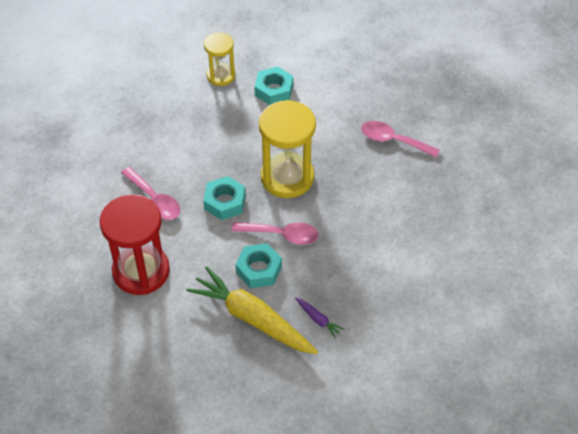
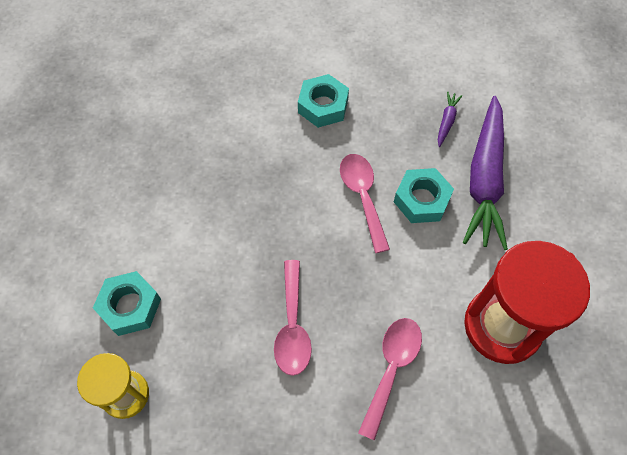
camera: 115 degrees left, 10 degrees up
(225, 202) = (349, 279): turquoise nut -> turquoise nut (323, 106)
(252, 318) = (484, 180): yellow carrot -> purple carrot
(287, 177) = (275, 226): yellow hourglass -> none
(393, 140) = (166, 138): pink spoon -> pink spoon (292, 326)

